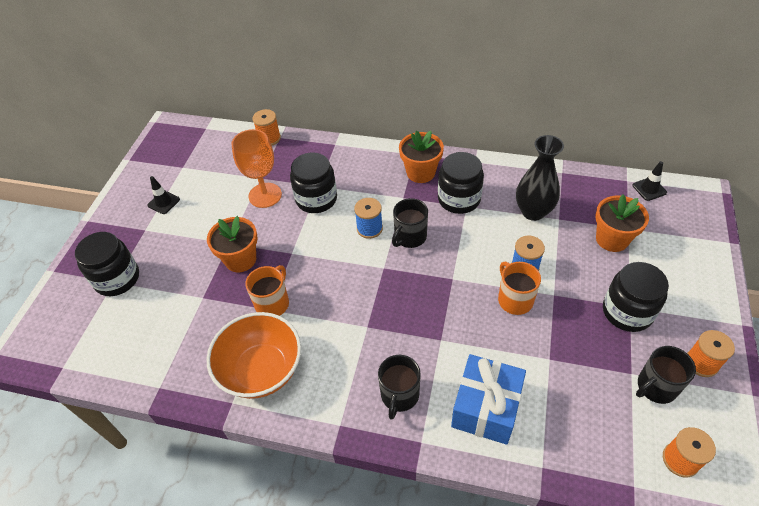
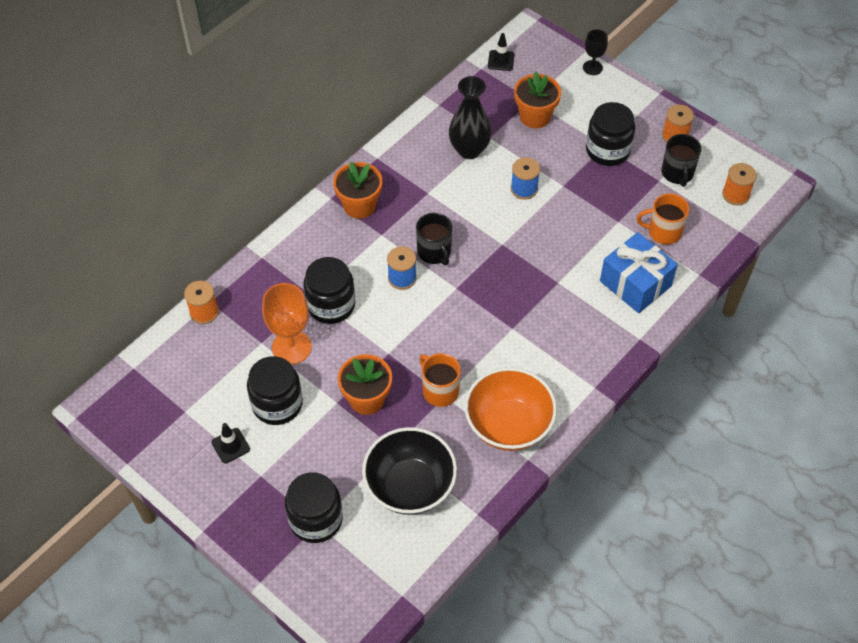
camera: 65 degrees left, 5 degrees up
(169, 325) = (410, 486): none -> black bowl
(399, 395) = (592, 334): black mug -> none
(459, 199) = (415, 194): black jar -> black jar (277, 404)
(514, 299) = (551, 213): orange mug -> orange mug (663, 232)
(713, 256) = (592, 67): none -> black goblet

